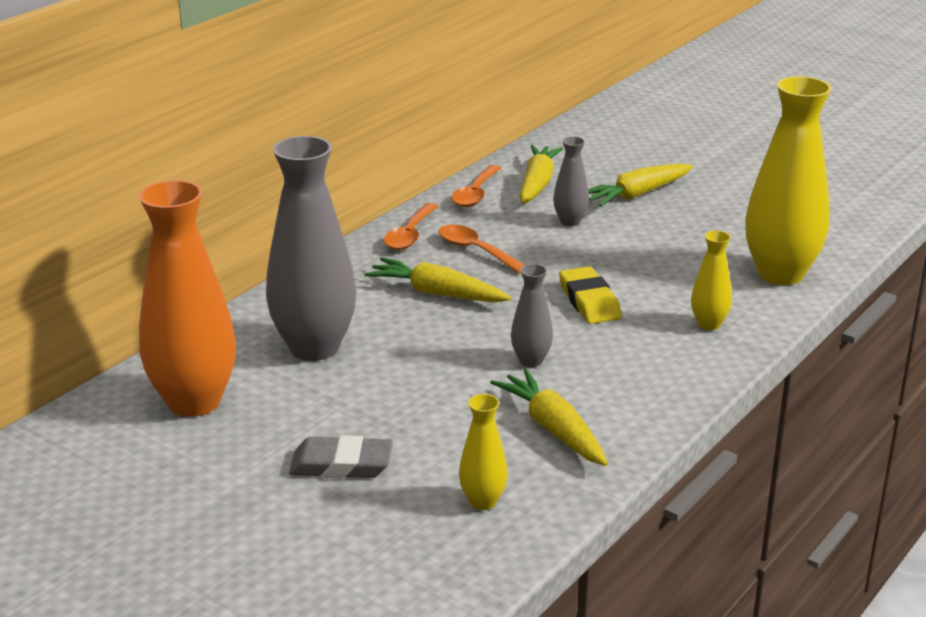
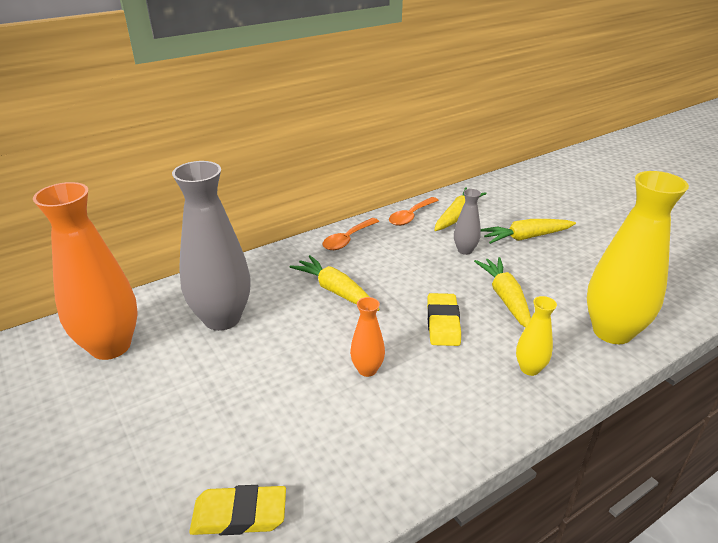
camera: 20 degrees right, 5 degrees up
(341, 465) = (161, 437): grey eraser -> none
(475, 250) = (384, 261): orange spoon -> none
(482, 501) = (239, 515): yellow vase -> yellow eraser
(531, 360) = (367, 369): grey vase -> orange vase
(553, 429) = (344, 447): yellow carrot -> yellow carrot (505, 298)

